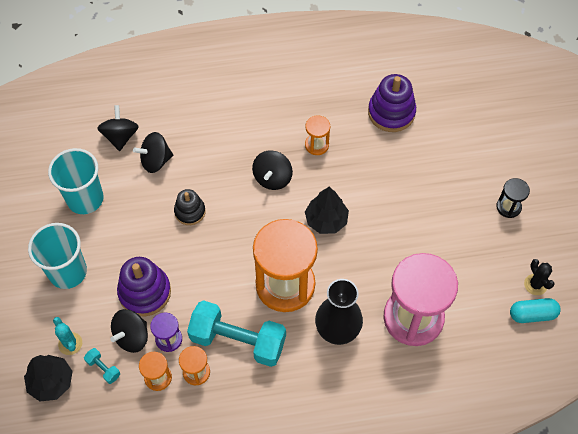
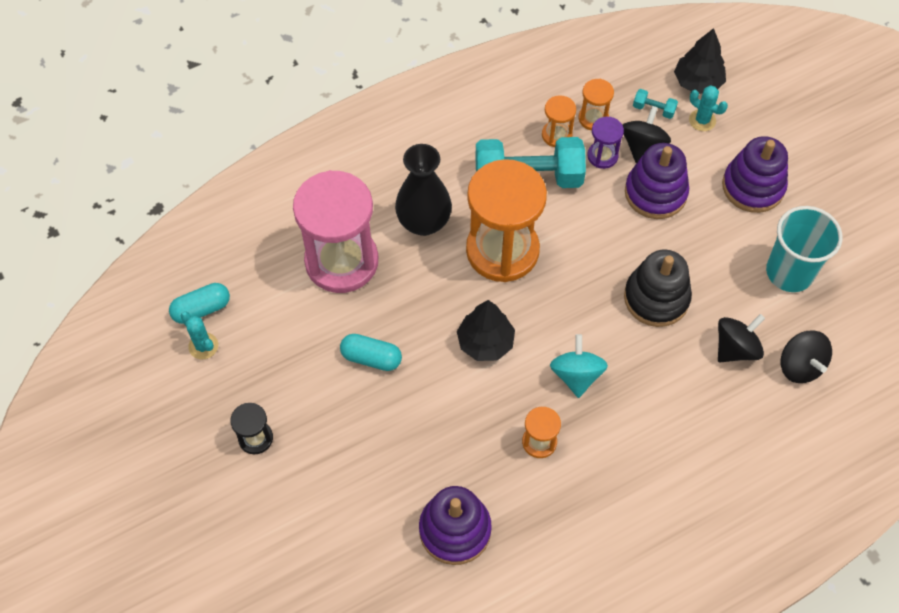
camera: 160 degrees right, 0 degrees up
(68, 272) = (753, 186): turquoise cup -> purple stacking toy
(190, 211) = (656, 298): black stacking toy -> black stacking toy, size x1.61
(272, 178) = (576, 375): black spinning top -> turquoise spinning top
(412, 235) = (371, 358): none -> turquoise capsule
(535, 284) = (203, 346): black cactus -> turquoise cactus

